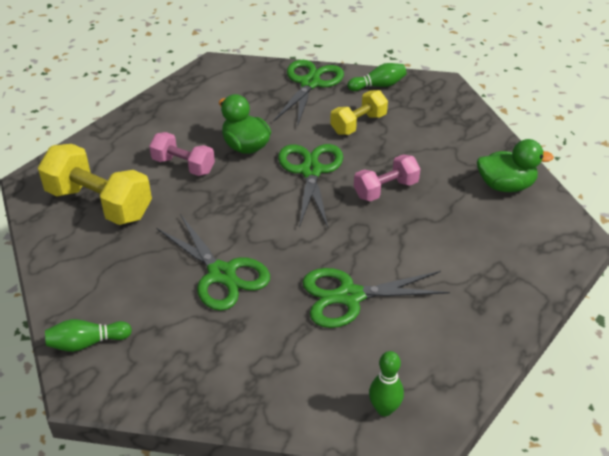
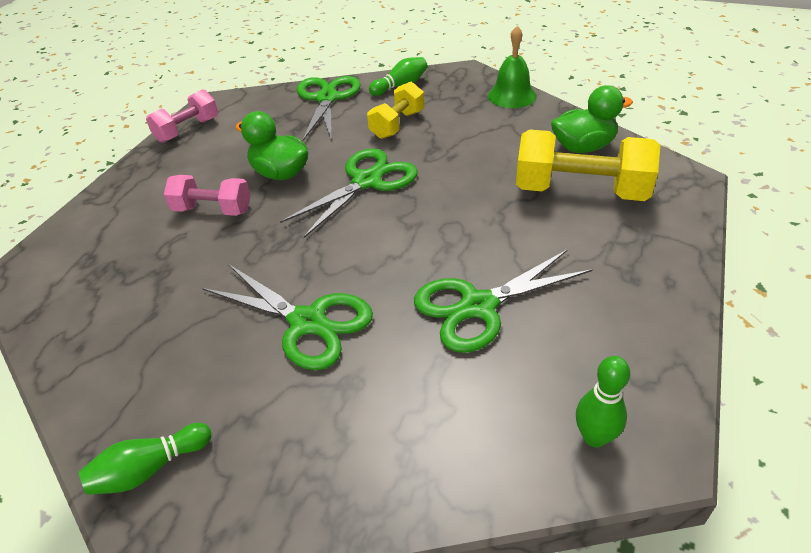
camera: 15 degrees left, 0 degrees up
(99, 203) = (117, 278): yellow dumbbell -> yellow dumbbell (580, 191)
(311, 171) = (366, 181): green scissors -> green scissors turned 60 degrees clockwise
(385, 189) = (459, 180): pink dumbbell -> pink dumbbell (187, 130)
(471, 119) = (512, 96): none -> green bell

